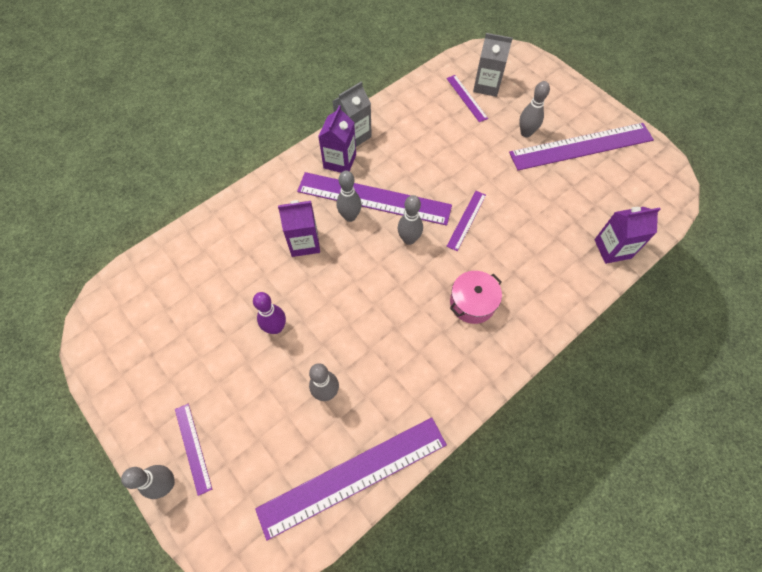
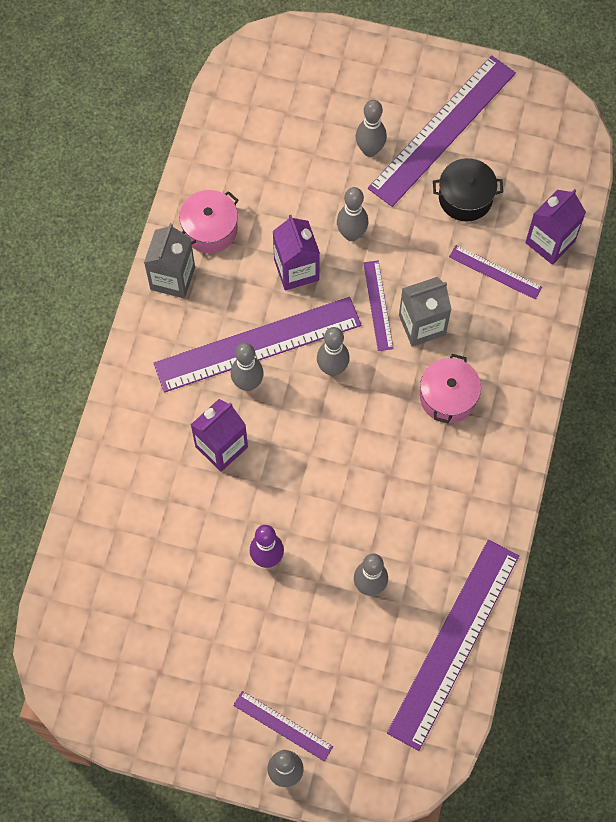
camera: 35 degrees left, 5 degrees up
(340, 161) = (182, 322): purple carton -> purple carton (296, 270)
(396, 123) = (210, 229): none -> pink pot
(466, 98) = (269, 142): purple ruler -> purple ruler (495, 272)
(480, 171) = (351, 234): none -> grey bowling pin
(486, 86) = (281, 110): grey carton -> grey carton (422, 325)
(570, 191) = (465, 198): none -> black pot

